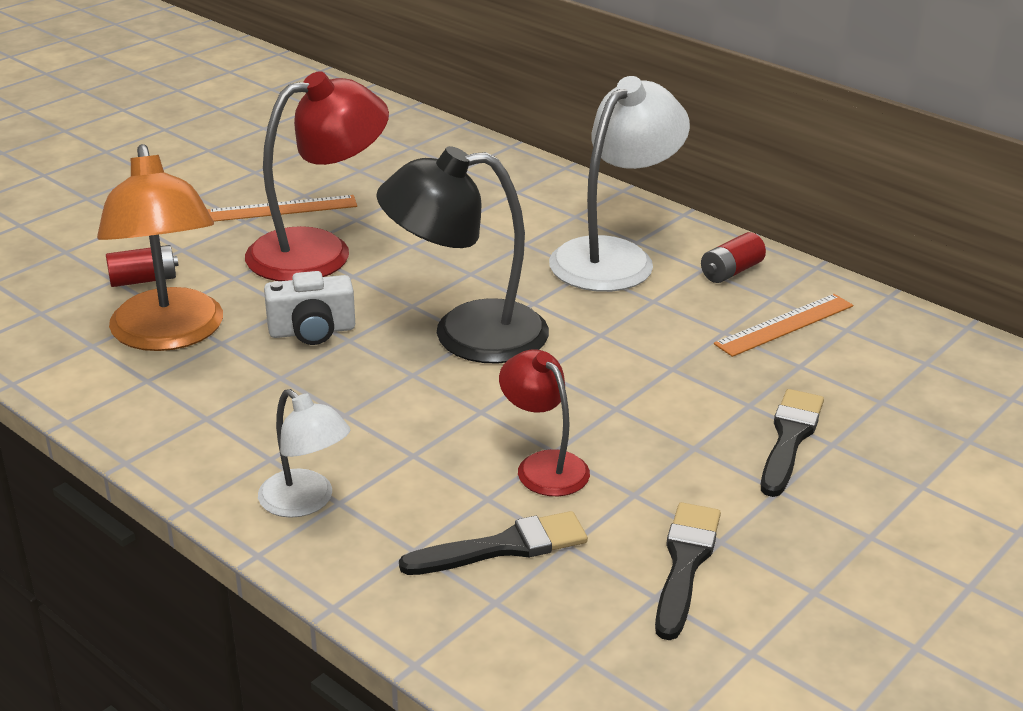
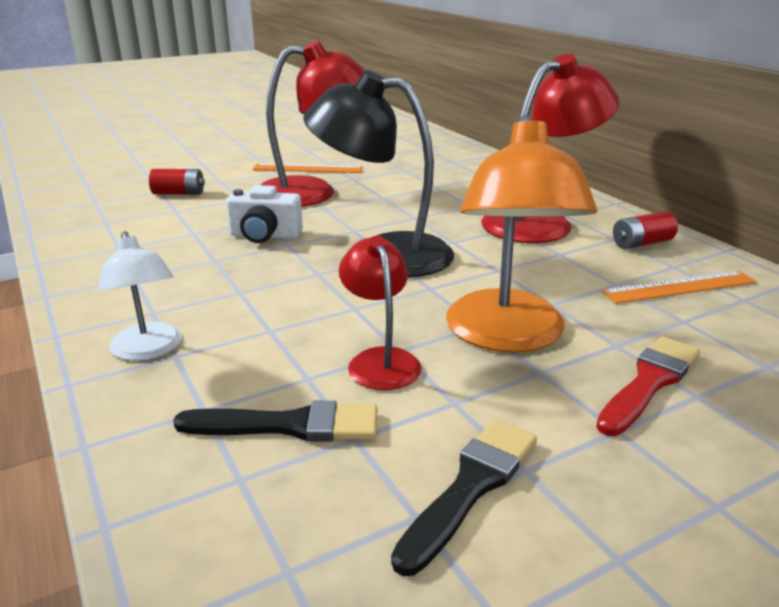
camera: 20 degrees right, 5 degrees down
(169, 335) = (163, 224): orange lamp -> orange lamp (507, 336)
(614, 256) = (540, 222): white lamp -> red lamp
(789, 438) = (649, 382): black brush -> red brush

